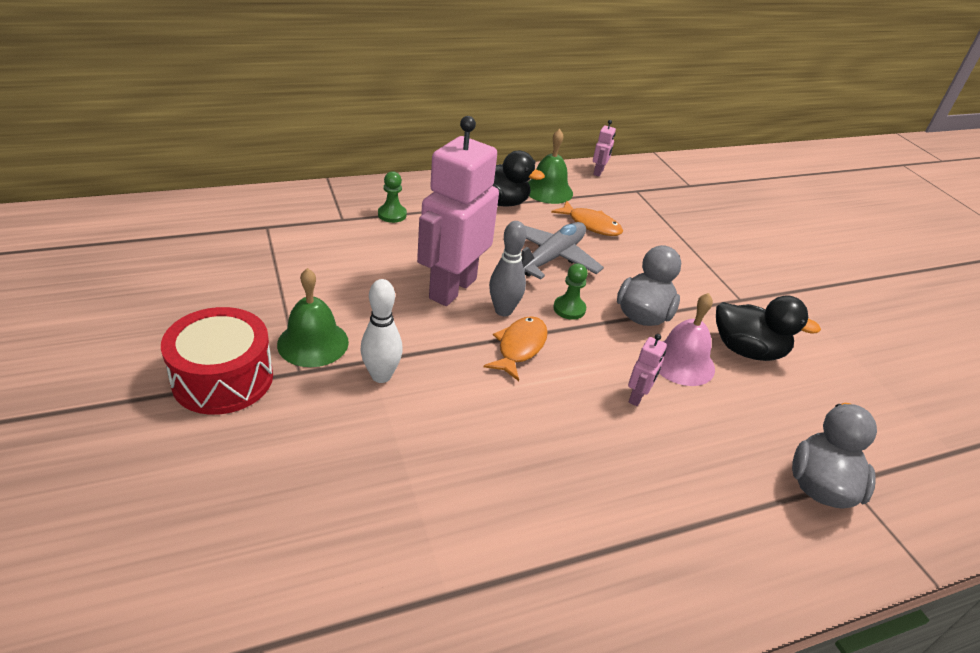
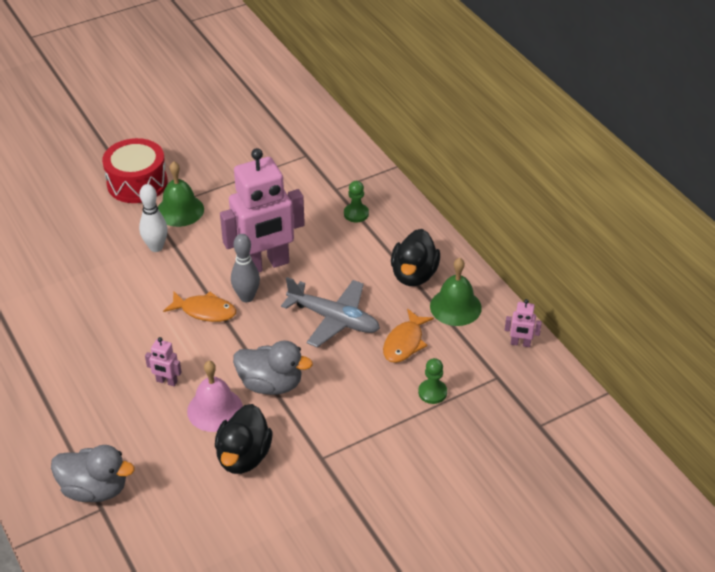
camera: 85 degrees right, 5 degrees up
(452, 288) = (265, 265): pink robot -> pink robot turned 135 degrees clockwise
(569, 309) = (263, 336): green pawn -> green pawn (432, 392)

